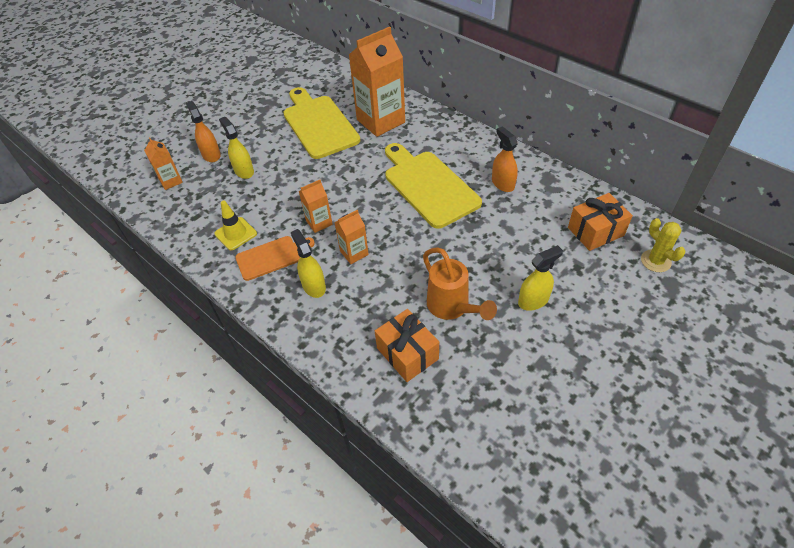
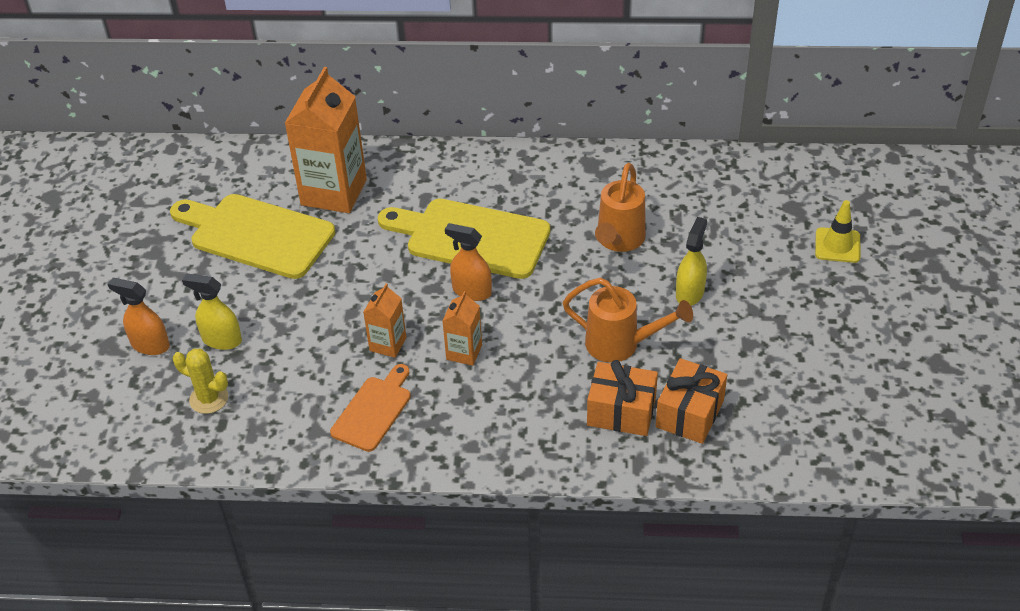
camera: 40 degrees left, 5 degrees down
(171, 181) = (132, 405): orange carton -> none
(236, 234) = (299, 412): yellow traffic cone -> yellow traffic cone (837, 245)
(314, 286) = (456, 410): yellow spray bottle -> none
(502, 183) = (549, 193): orange spray bottle -> orange spray bottle (471, 291)
(518, 237) = (618, 241): none -> orange watering can
(595, 231) = (686, 194): orange gift -> orange gift (689, 413)
(655, 261) = (763, 194): yellow cactus -> yellow cactus (209, 399)

